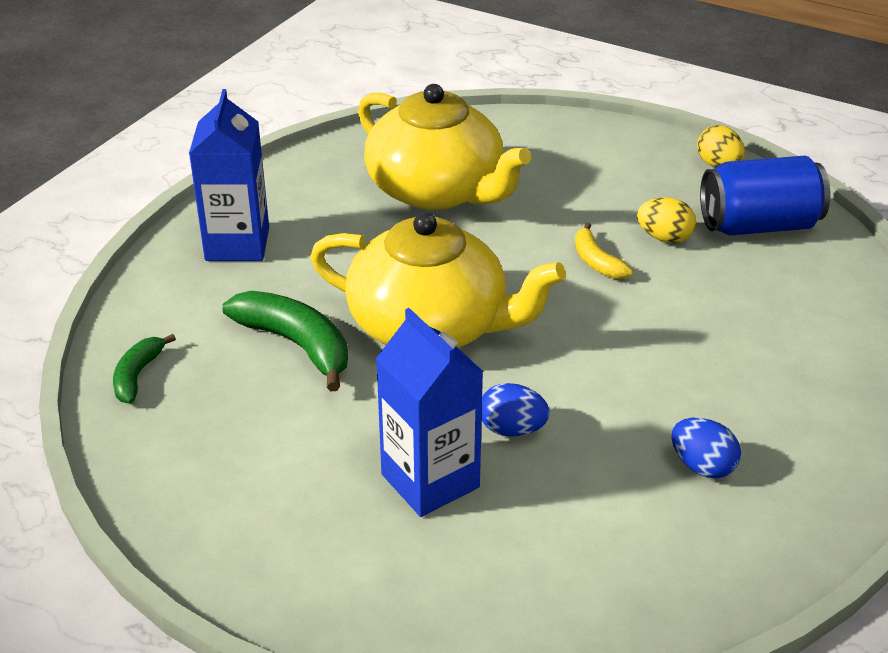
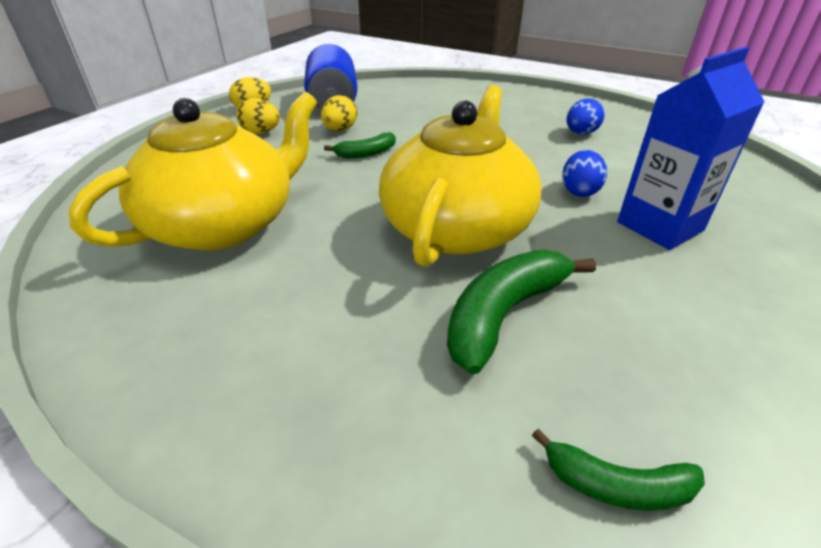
camera: 90 degrees left, 0 degrees up
(237, 244) = (283, 391): blue carton -> none
(596, 261) = (366, 153): yellow banana -> green banana
(644, 181) = (261, 132): none -> yellow egg

